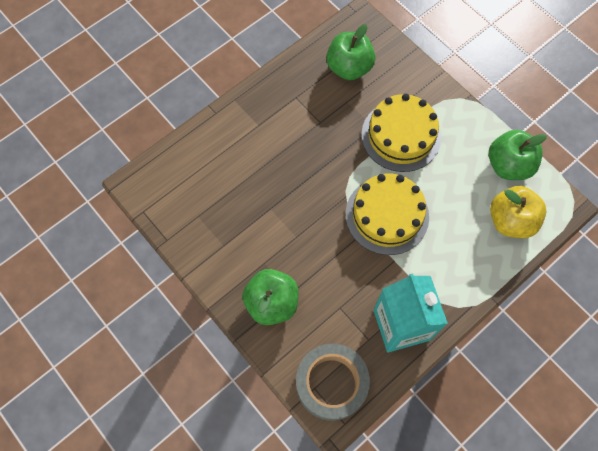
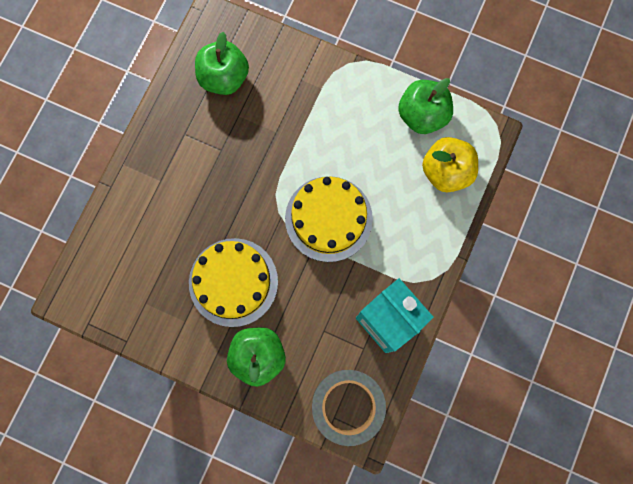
camera: 25 degrees left, 10 degrees up
(401, 136) = (307, 129): yellow cake -> yellow cake (233, 282)

